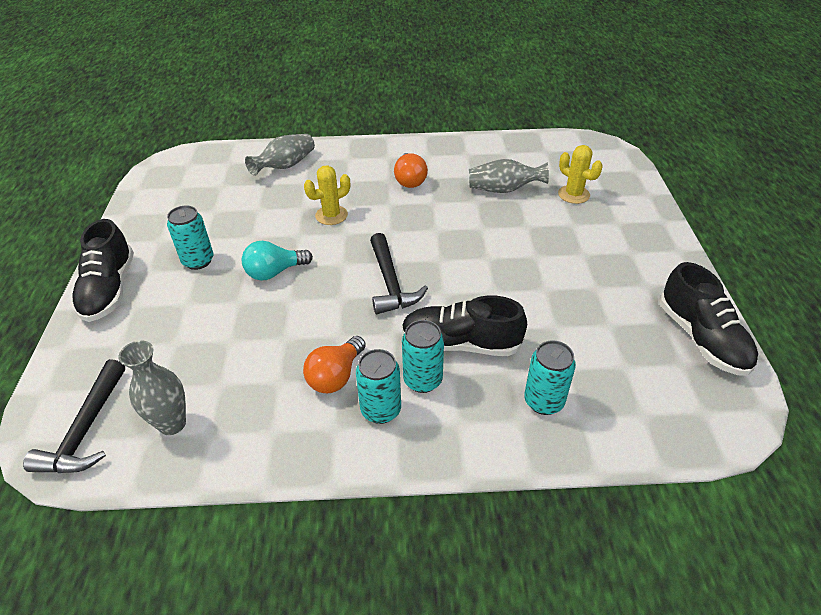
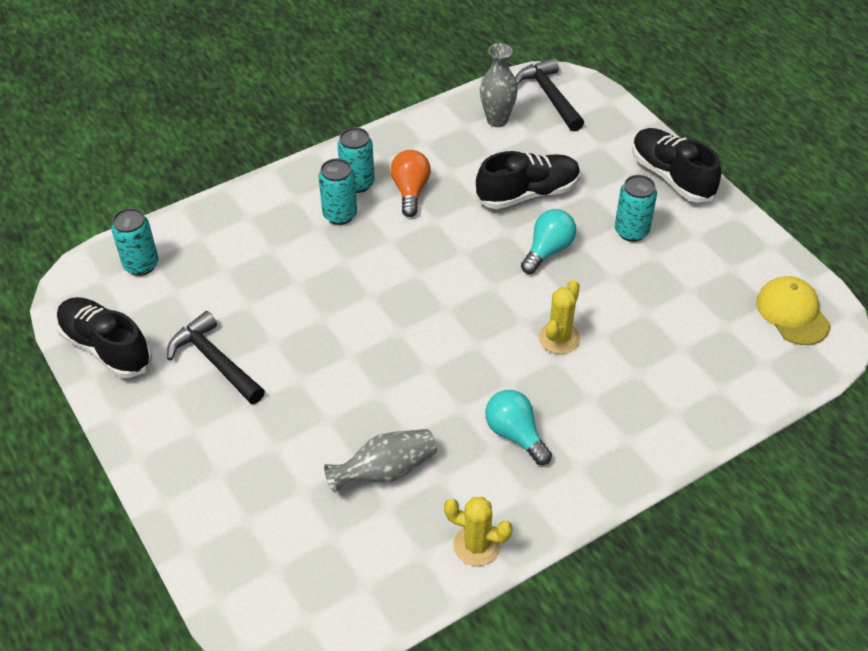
camera: 150 degrees right, 5 degrees up
(175, 177) = (792, 313): none -> yellow cap
(285, 166) = (690, 389): grey vase -> none
(390, 283) = (429, 285): black hammer -> black hammer (215, 361)
(409, 180) = (515, 434): orange light bulb -> turquoise light bulb
(460, 344) = (326, 255): black shoe -> black shoe (528, 193)
(543, 401) = (235, 237): turquoise can -> turquoise can (141, 265)
(573, 194) = (290, 502): yellow cactus -> yellow cactus (476, 545)

